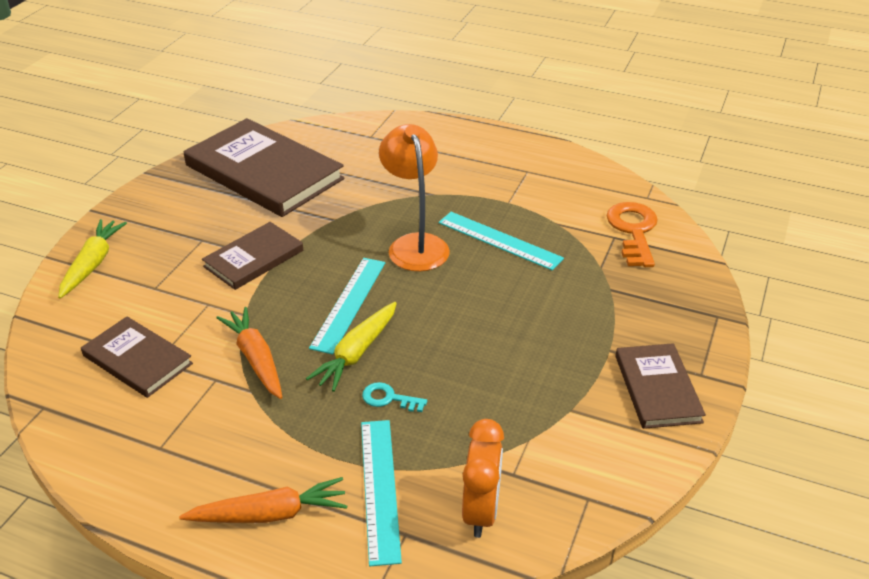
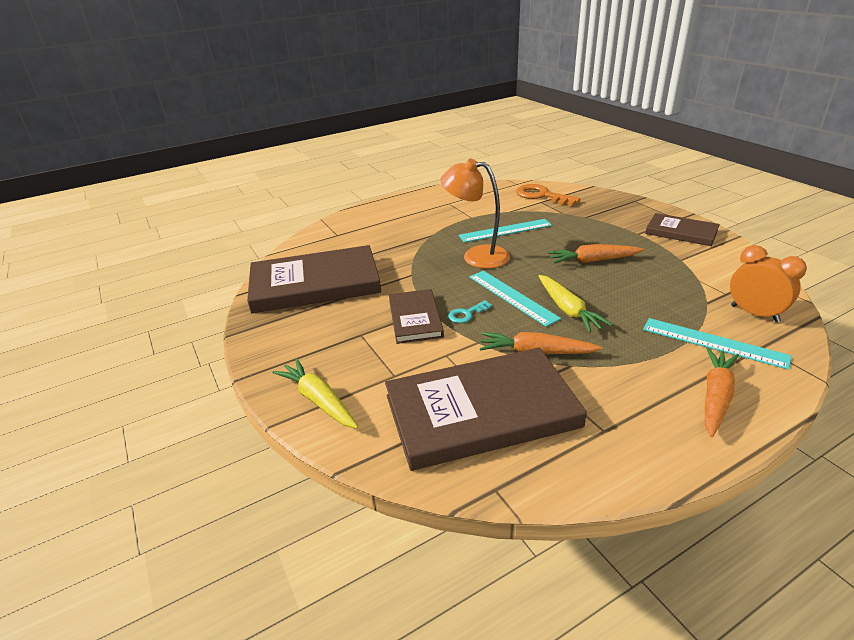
camera: 50 degrees left, 5 degrees down
(137, 360) = (481, 411): brown book -> brown book, size x1.84
(389, 398) = (625, 312): turquoise key -> turquoise key (467, 314)
(491, 335) = (593, 261): none -> orange carrot

